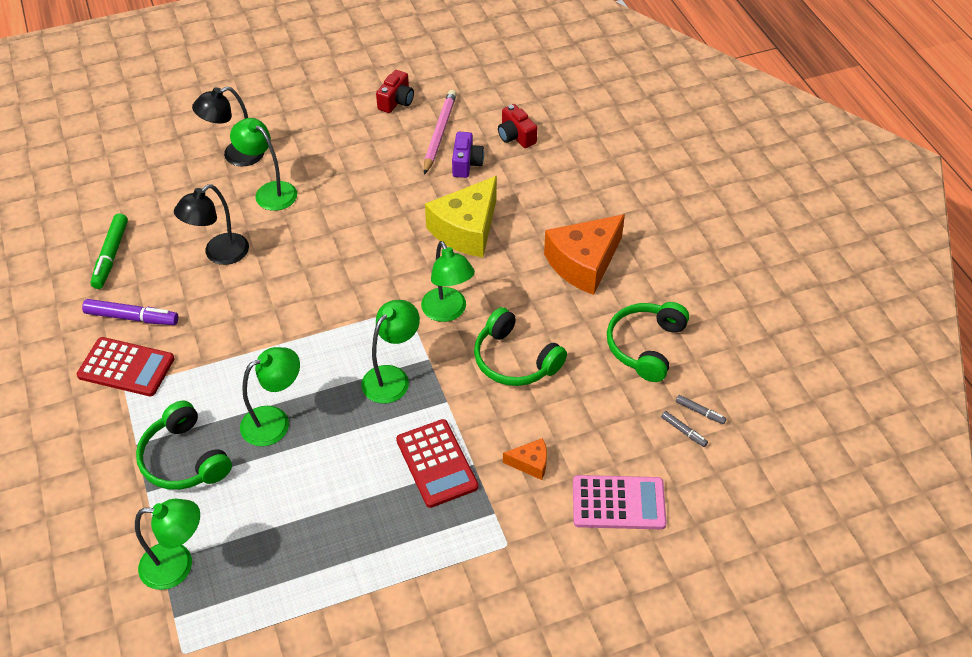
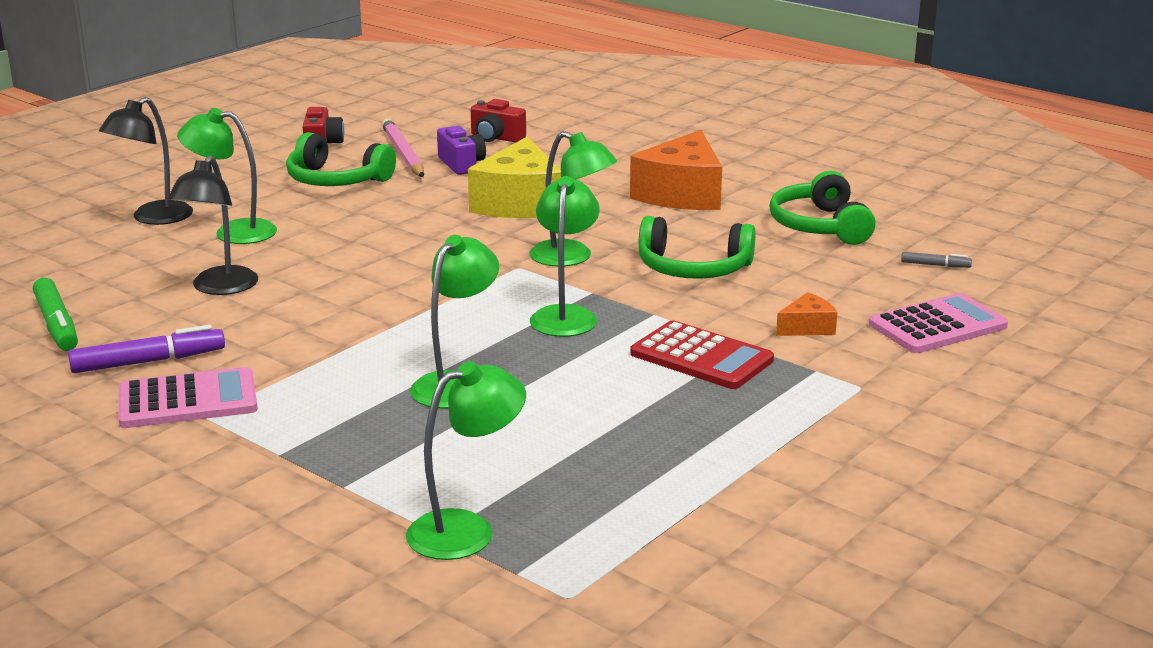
camera: 30 degrees left, 25 degrees down
(126, 367) = (188, 400): red calculator -> pink calculator
(184, 459) = (366, 446): green headphones -> green headphones (336, 180)
(700, 412) = (933, 250): grey marker -> none

